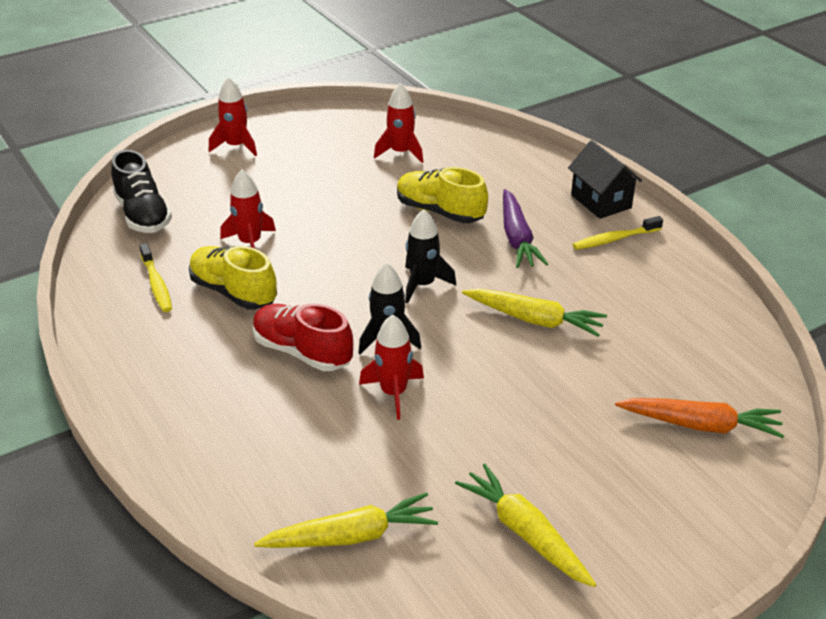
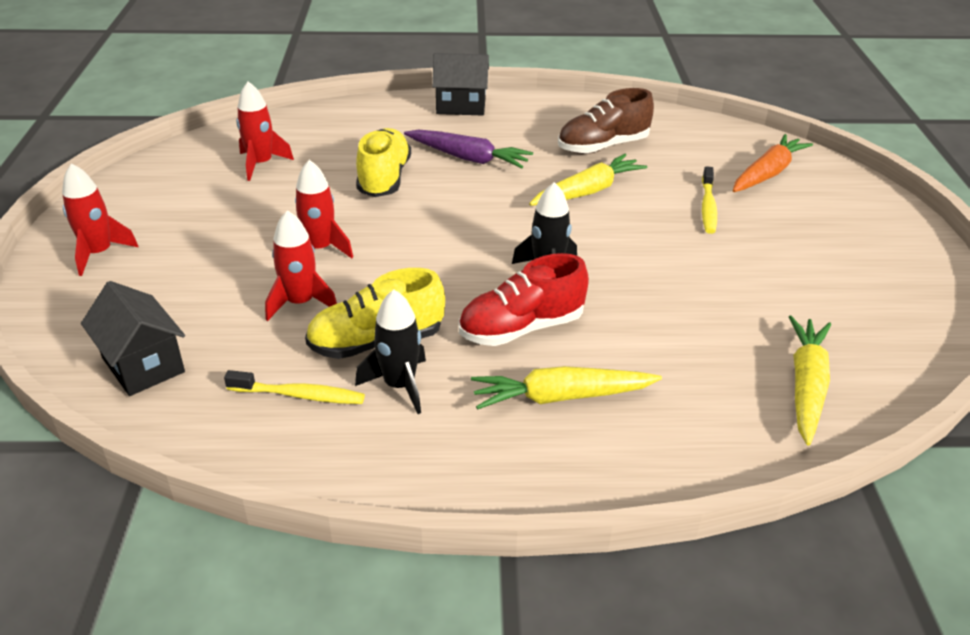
camera: 60 degrees left, 0 degrees up
(143, 215) = (143, 365): black shoe -> black house
(393, 393) = (627, 295): red rocket -> red rocket (320, 249)
(423, 284) = (484, 226): black rocket -> black rocket (399, 385)
(440, 211) = (384, 178): yellow shoe -> yellow shoe turned 120 degrees clockwise
(525, 533) = (845, 291): yellow carrot -> yellow carrot (561, 397)
(614, 239) = (517, 120): yellow toothbrush -> yellow toothbrush (708, 207)
(625, 303) = (603, 146): none -> brown shoe

